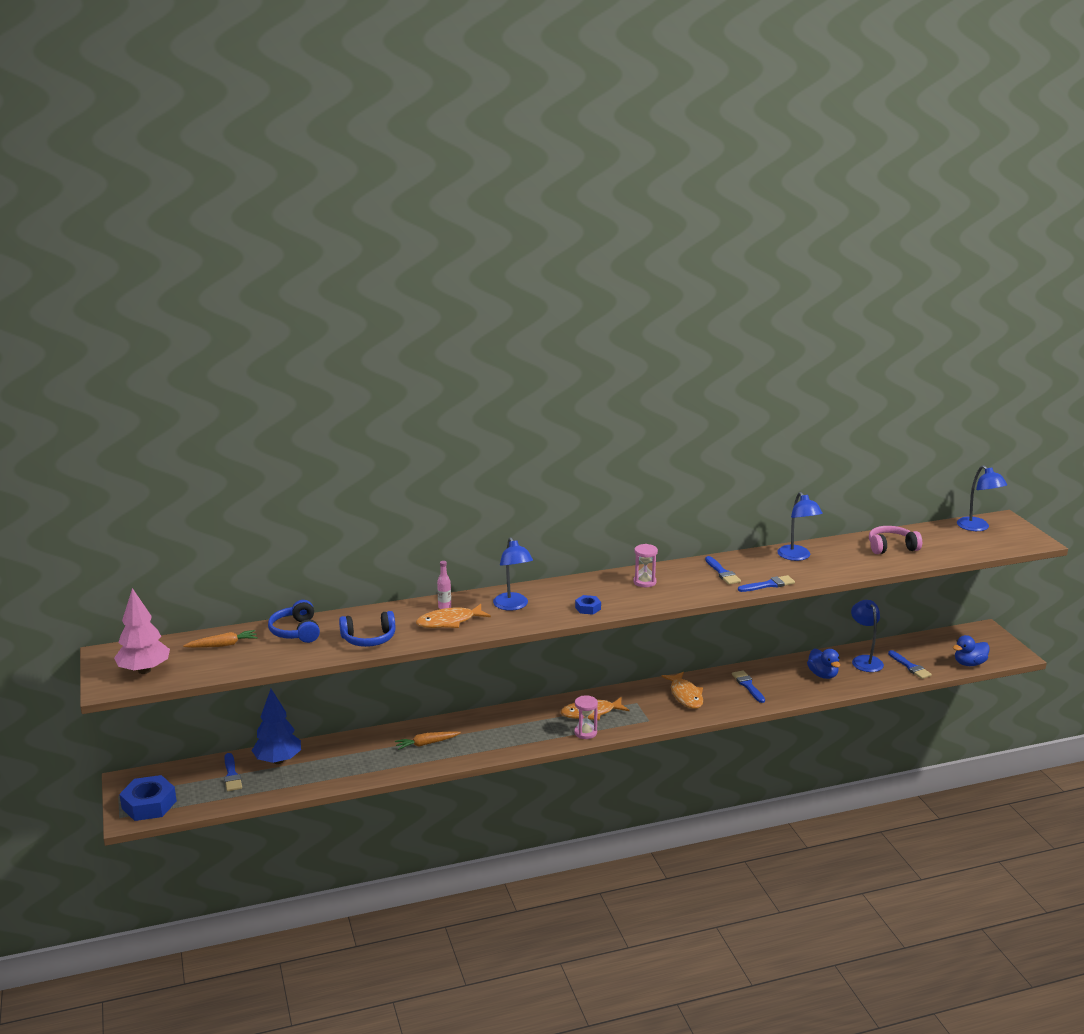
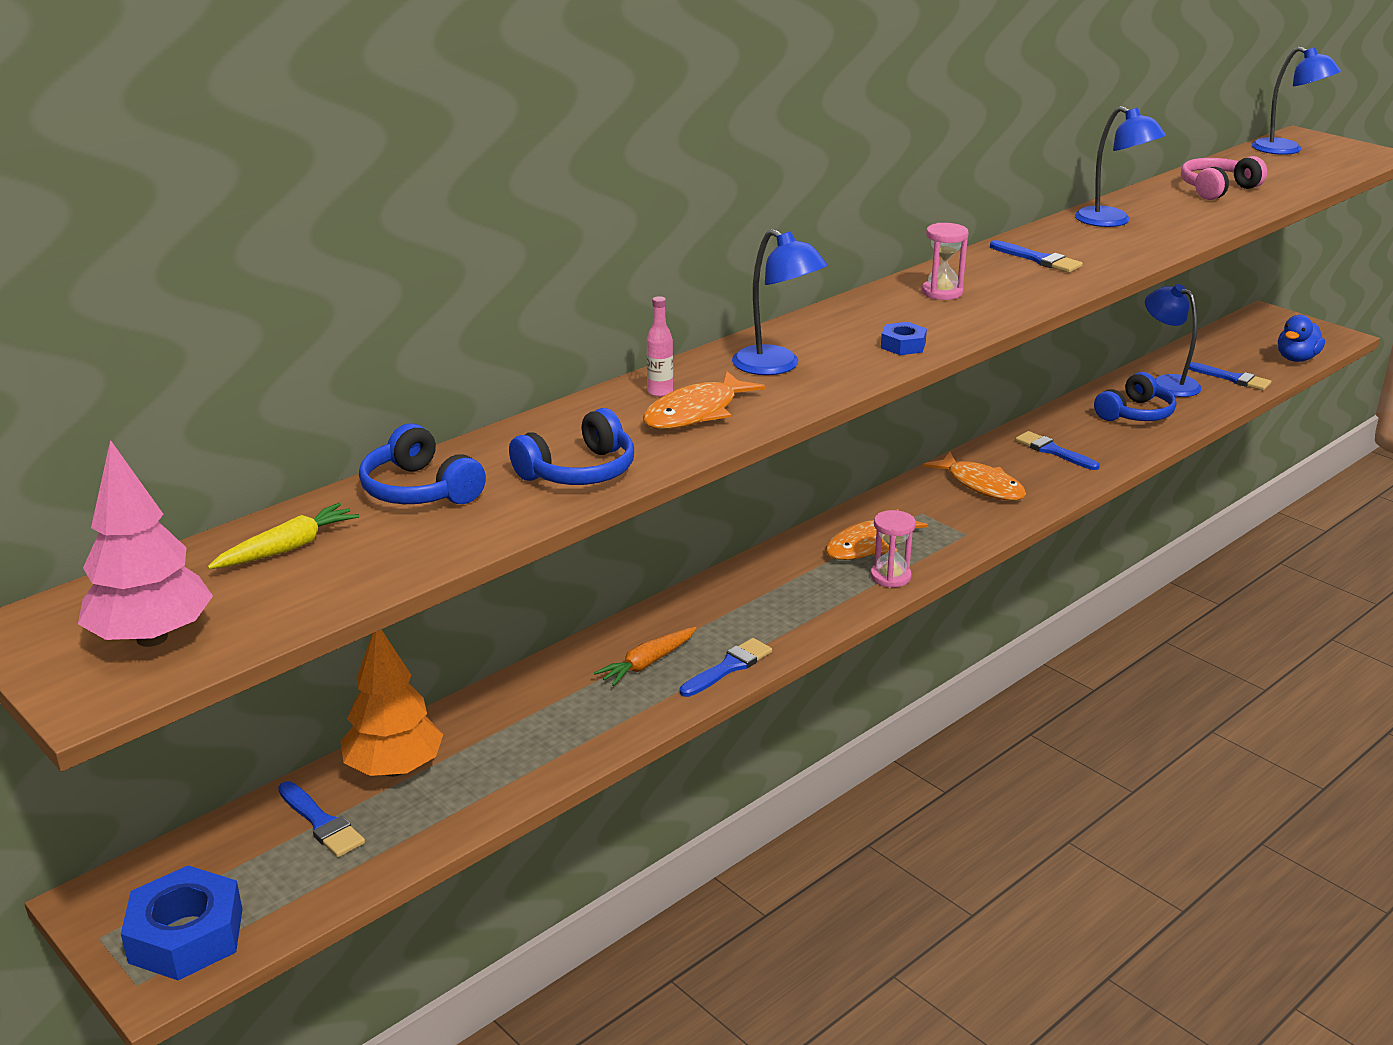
camera: 25 degrees left, 5 degrees up
(223, 645) = (288, 548): orange carrot -> yellow carrot
(278, 760) = (394, 768): blue tree -> orange tree
(768, 585) = (1125, 263): blue brush -> blue brush (729, 667)
(822, 675) = (1135, 414): blue duck -> blue headphones

